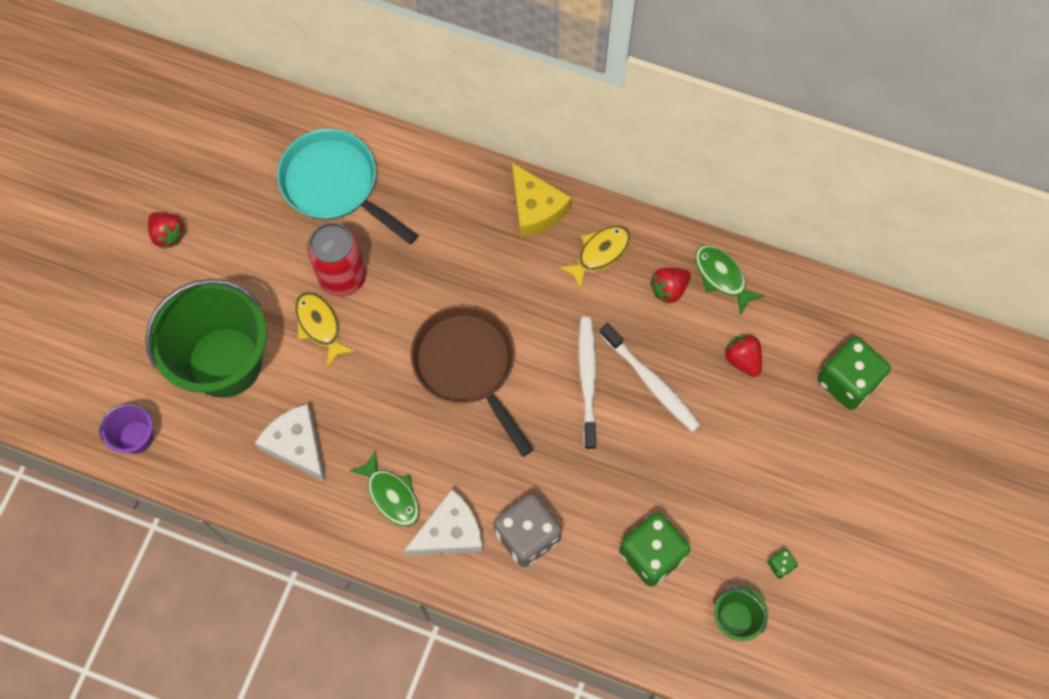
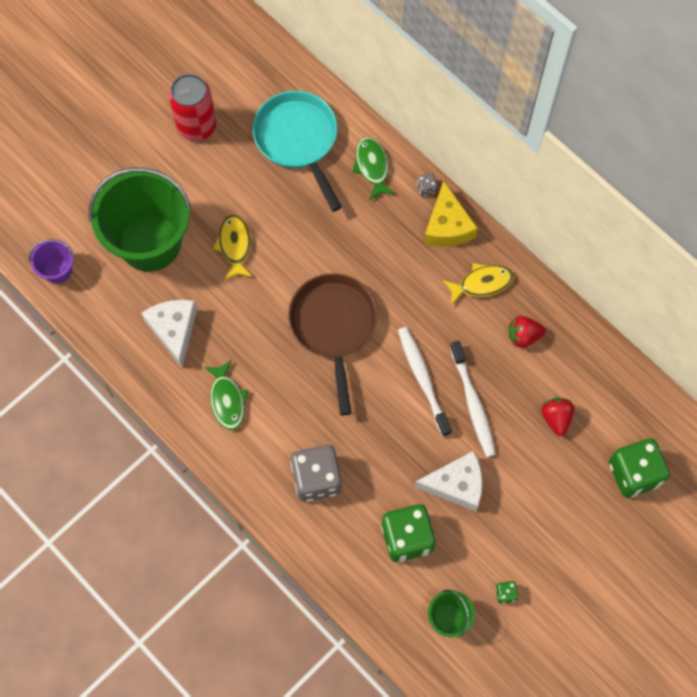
camera: 25 degrees right, 0 degrees up
(168, 235) = (153, 126): red strawberry -> none
(342, 277) = (270, 215): red can -> red can (196, 126)
(450, 533) = (258, 449): white cheese -> white cheese (456, 485)
(494, 178) = (426, 188): none -> grey dice
(587, 380) = (423, 379): white toothbrush -> white toothbrush turned 45 degrees counterclockwise
(722, 277) = (572, 345): green fish -> green fish (372, 167)

